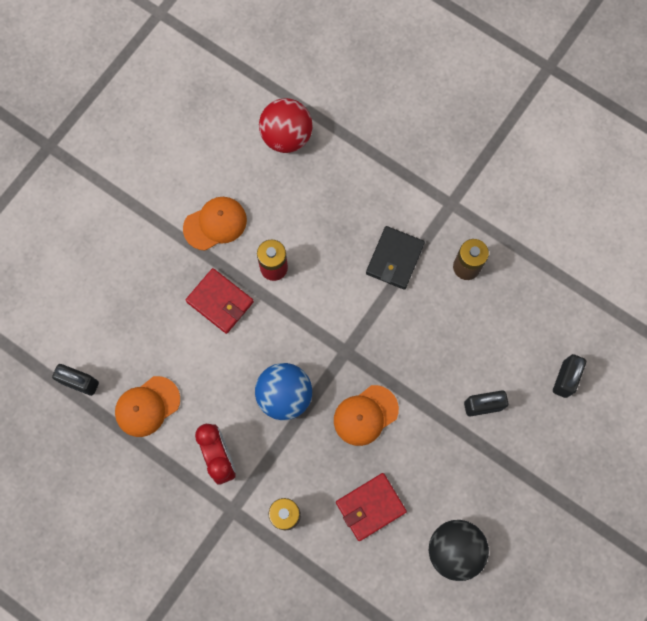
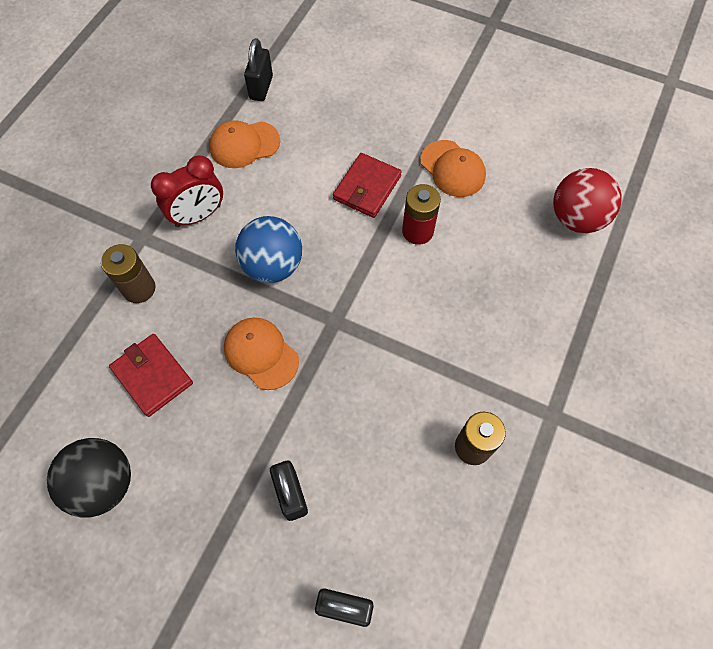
camera: 80 degrees right, 10 degrees down
(147, 406) = (244, 144): orange cap -> orange cap turned 60 degrees counterclockwise
(395, 259) = (461, 357): black wallet -> none

